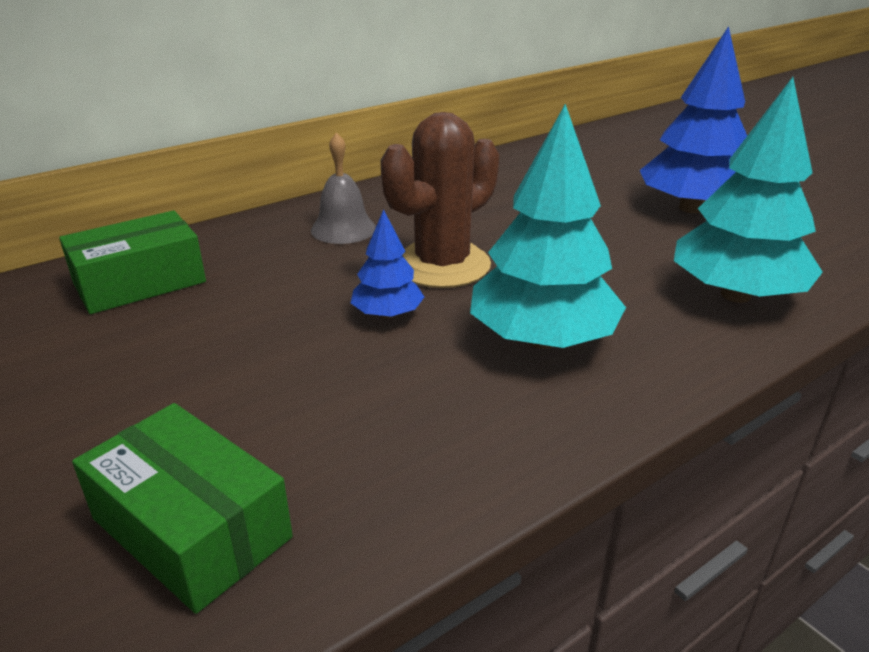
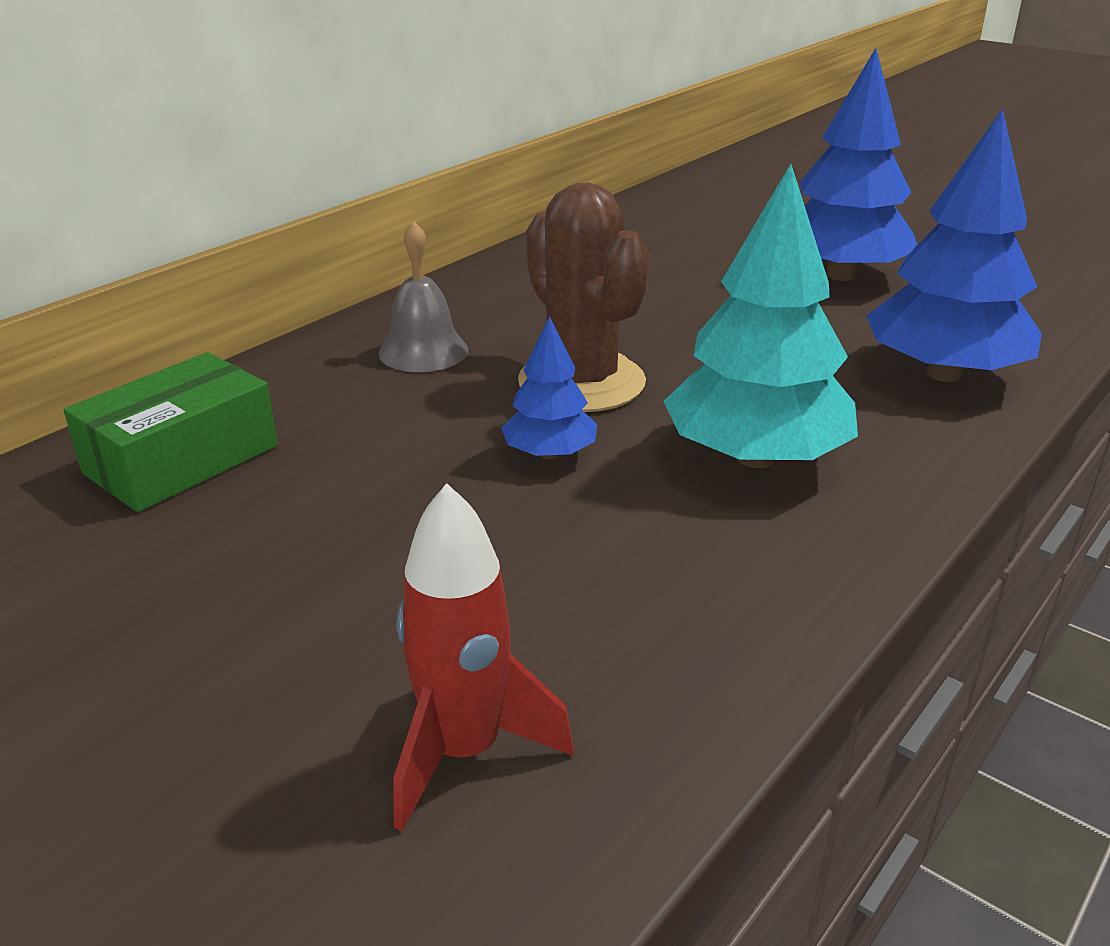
camera: 15 degrees left, 0 degrees up
(192, 528) = (464, 751): green box -> red rocket
(442, 265) = (581, 382): brown cactus -> brown cactus turned 60 degrees counterclockwise
(735, 295) = (943, 373): turquoise tree -> blue tree

